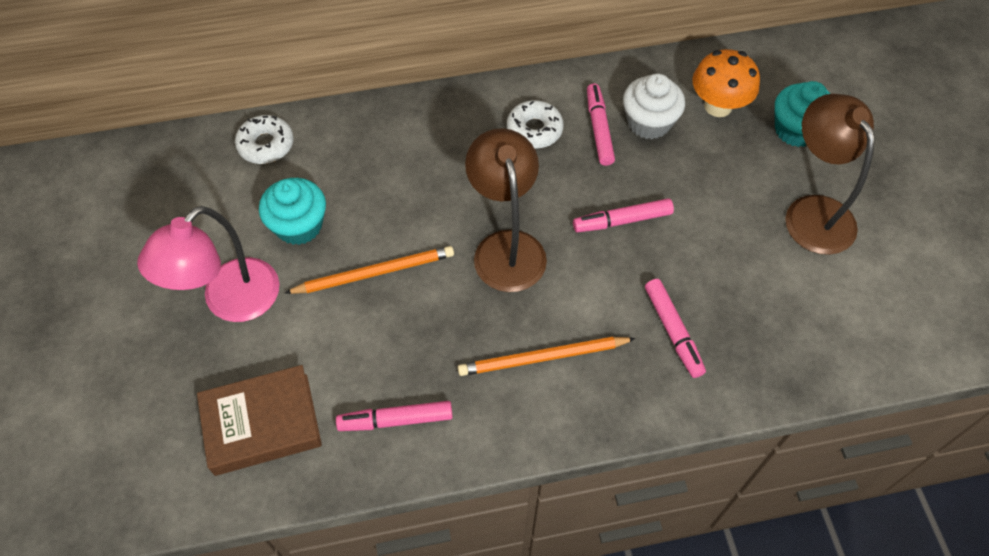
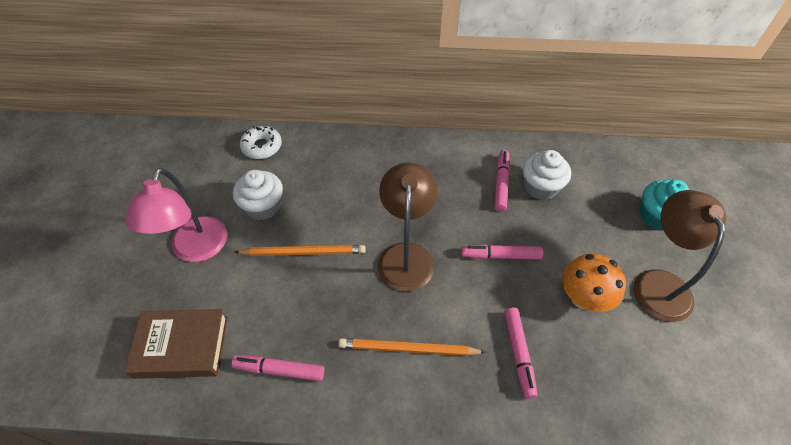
camera: 15 degrees right, 5 degrees down
(230, 302) = (196, 250): pink lamp -> pink lamp turned 45 degrees counterclockwise
(299, 225) = (263, 206): turquoise cupcake -> white cupcake
(534, 130) = (452, 175): white donut -> none
(718, 106) = (597, 186): orange mushroom -> orange mushroom (583, 298)

